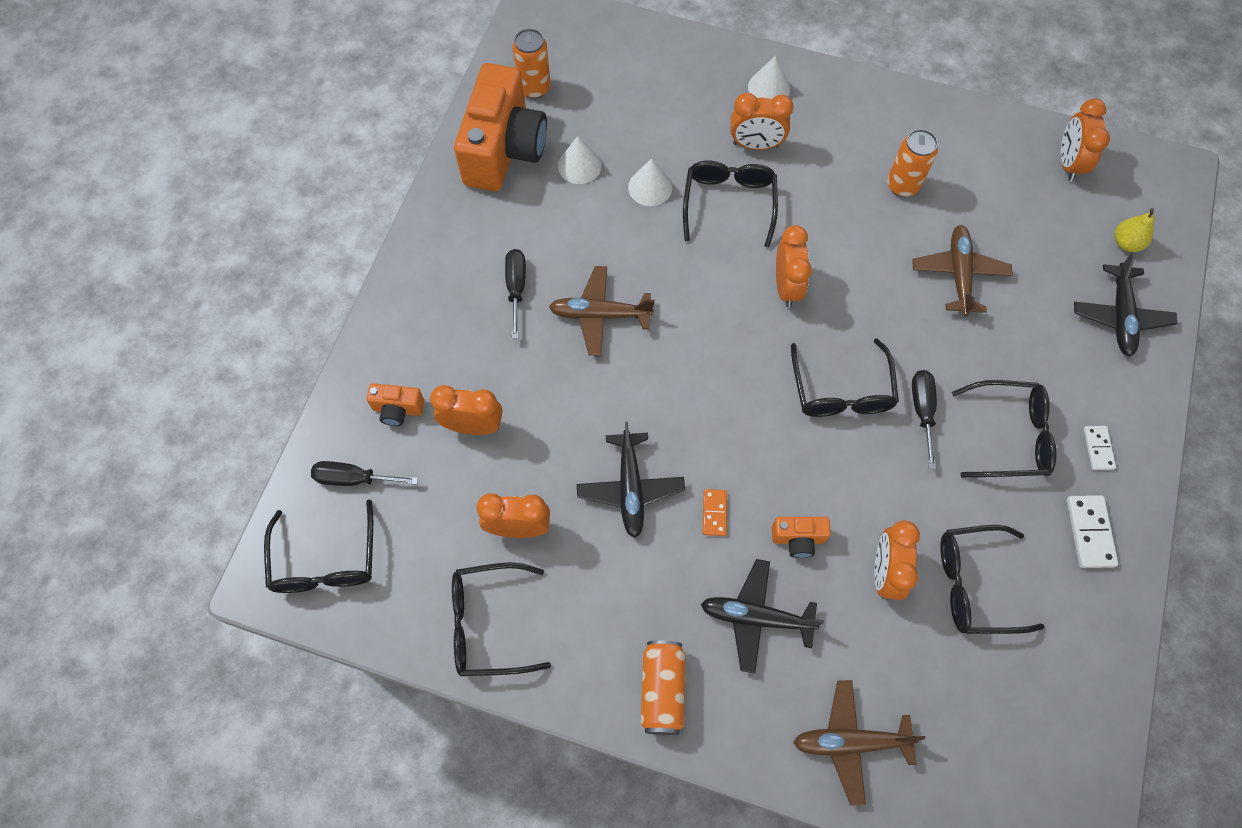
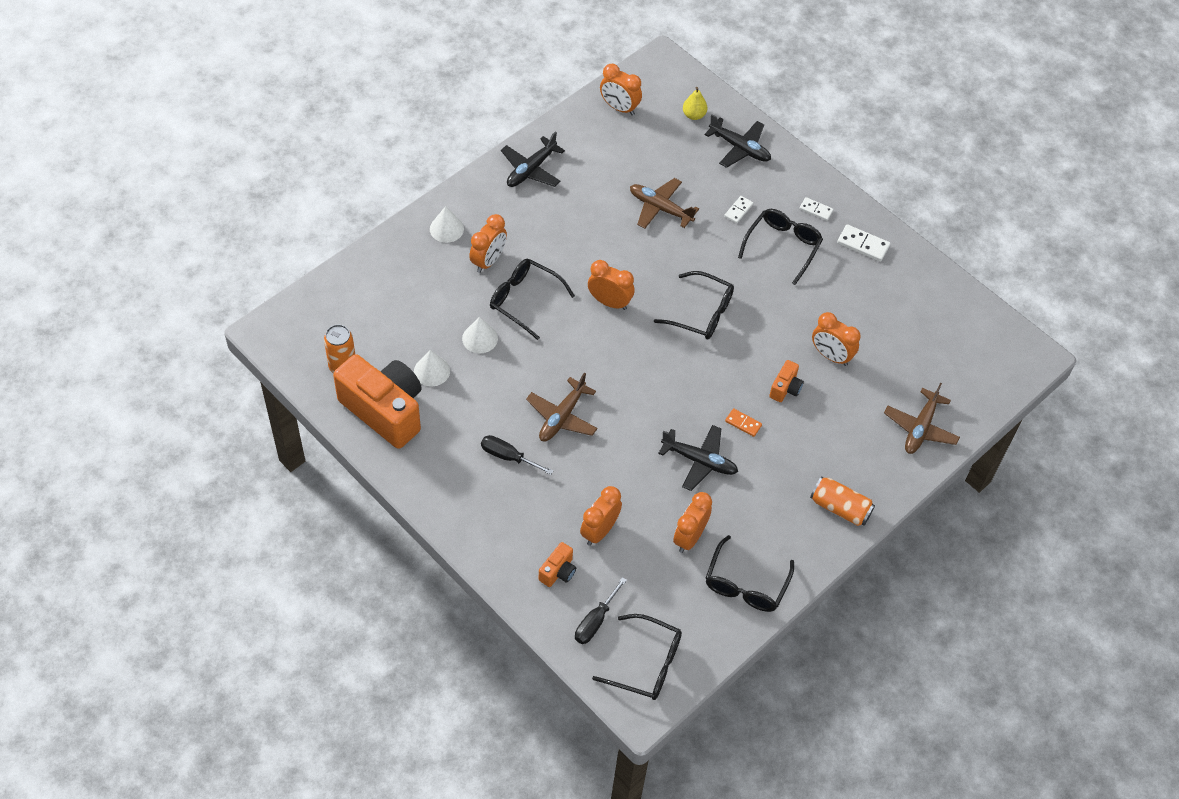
camera: 65 degrees left, 10 degrees down
(755, 617) = (822, 436): black plane -> black plane (531, 170)
(902, 185) = (576, 200): orange can -> none
(922, 411) = (741, 280): black screwdriver -> none
(974, 584) = (862, 316): black glasses -> none
(1024, 359) = (738, 210): none -> white domino

